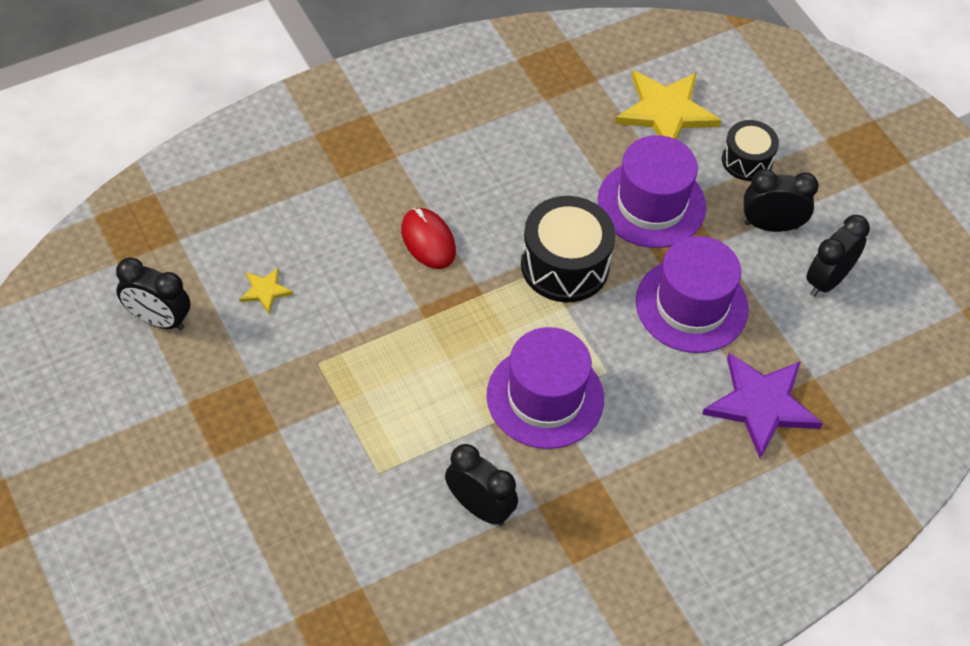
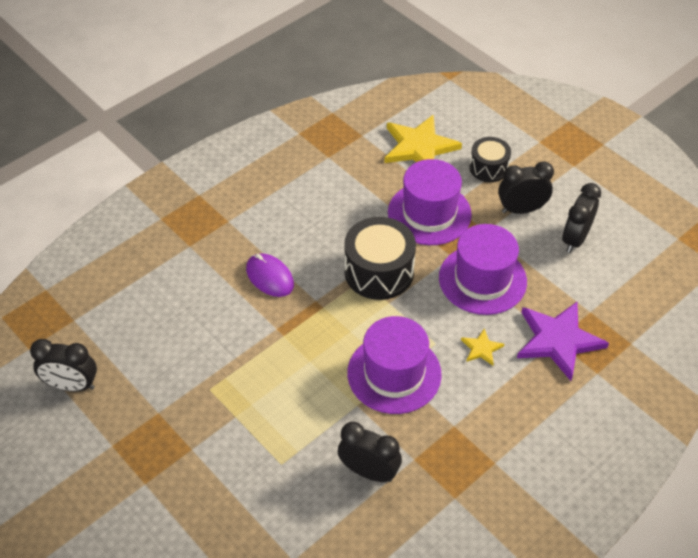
camera: 10 degrees left, 5 degrees down
(265, 291) = (153, 343): yellow star -> yellow star (481, 348)
(428, 240) = (270, 277): red mouse -> purple mouse

